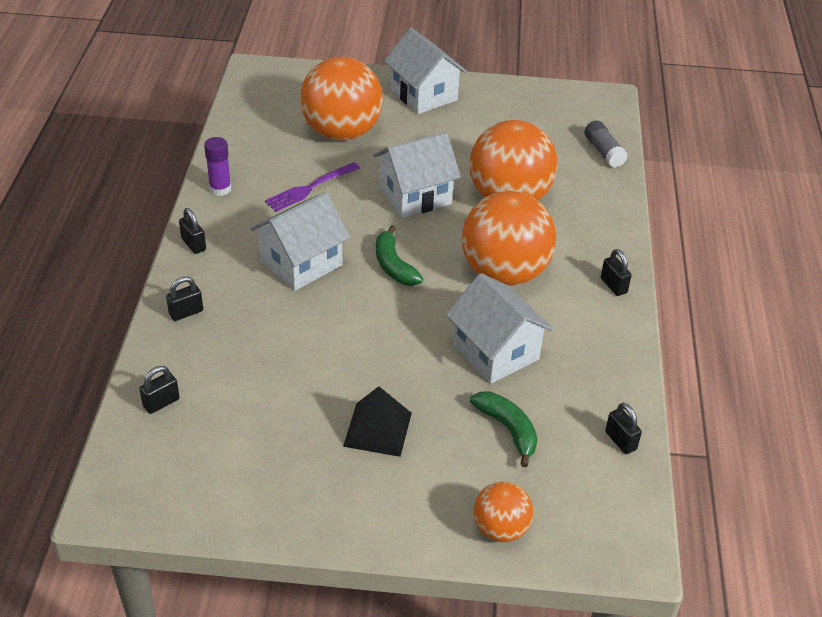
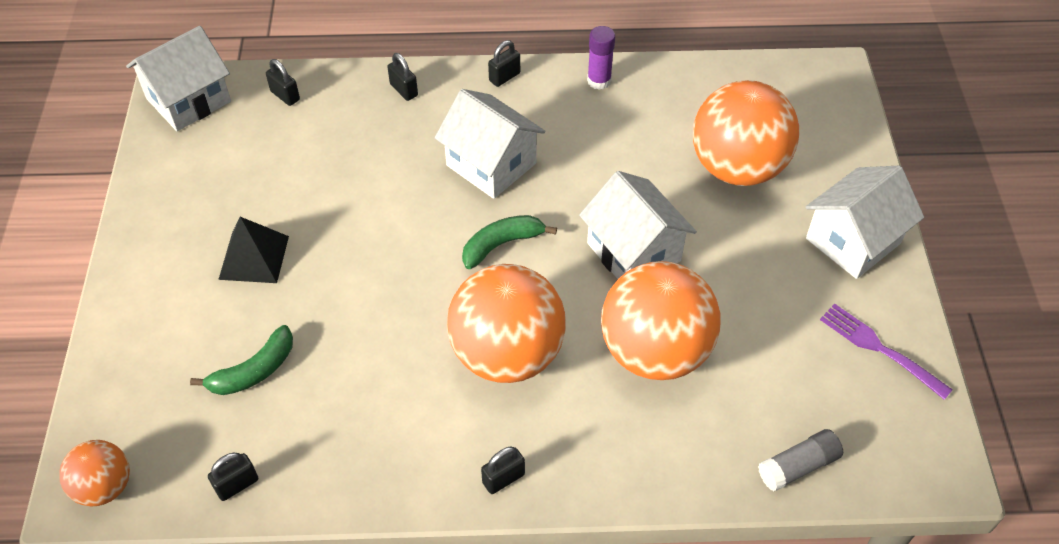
camera: 85 degrees right, 10 degrees up
(310, 188) = (622, 154): purple fork -> purple fork (880, 349)
(495, 352) = (371, 352): white house -> white house (188, 100)
(500, 529) = (122, 371): orange ball -> orange ball (105, 486)

